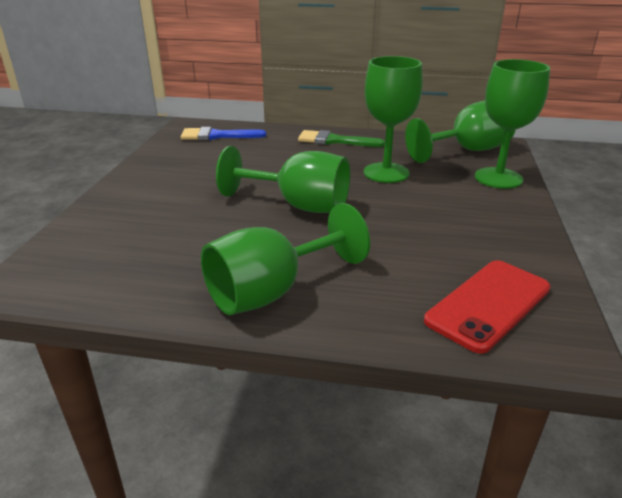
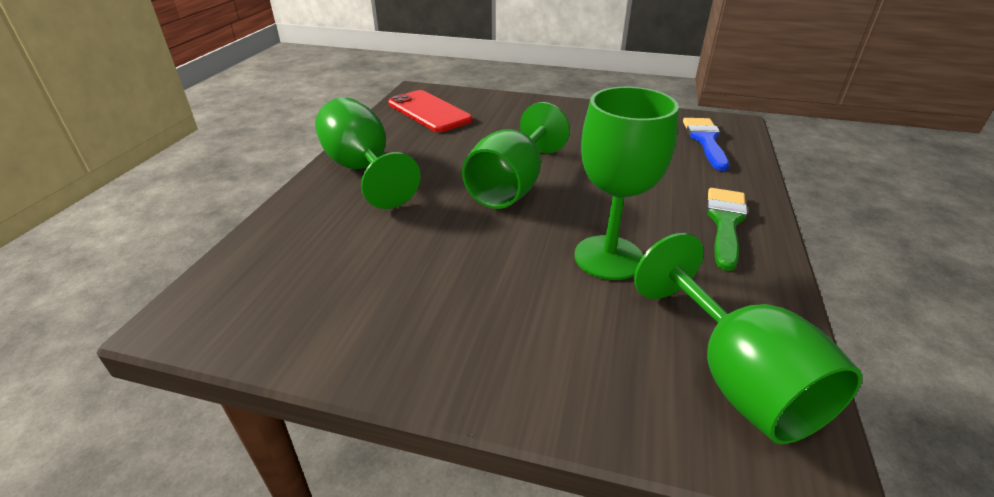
camera: 95 degrees right, 5 degrees up
(488, 304) = (275, 282): red phone -> red phone (429, 112)
(498, 178) = (601, 389): green goblet -> none

